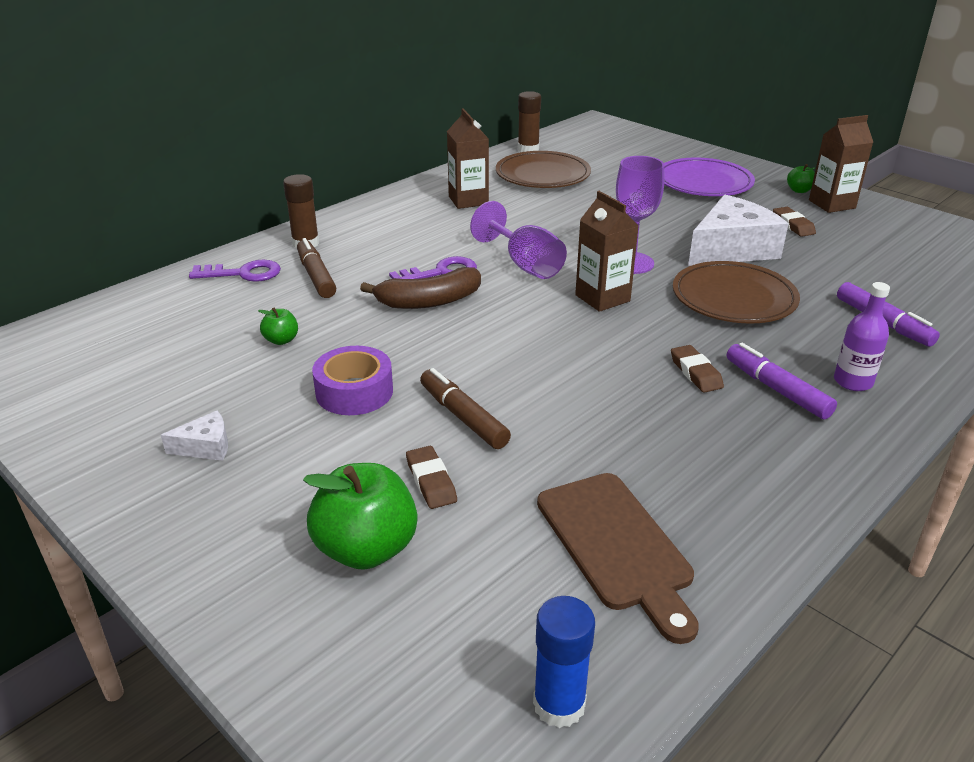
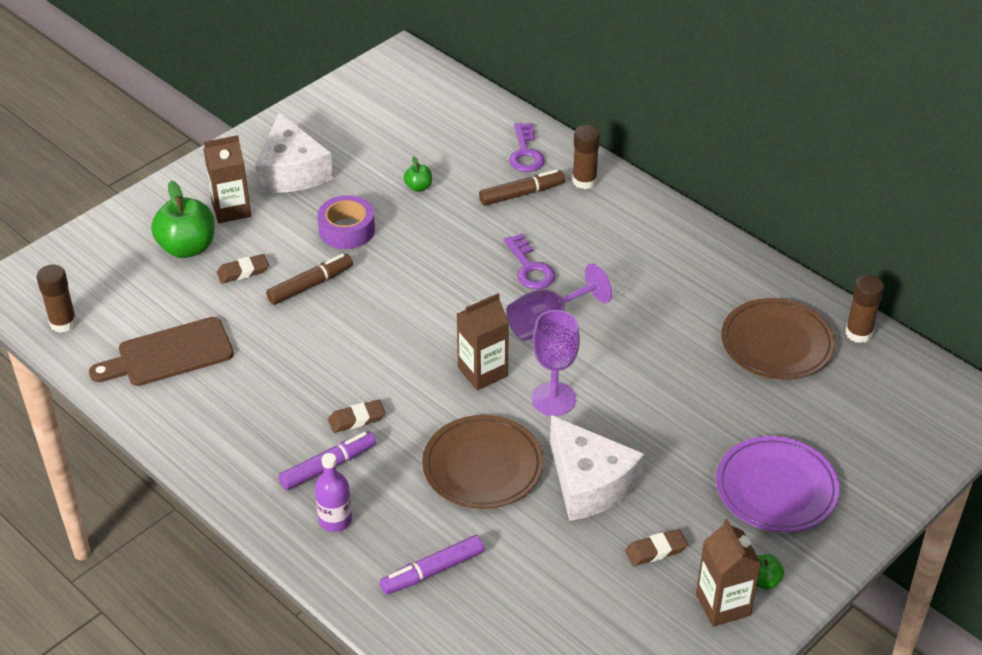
camera: 90 degrees right, 10 degrees up
(206, 446) = (292, 171): white cheese -> white cheese, size x2.22
(429, 301) = (477, 262): brown banana -> none
(468, 200) = (694, 283): brown carton -> brown carton (231, 210)
(559, 704) = (63, 323): blue glue stick -> brown glue stick

